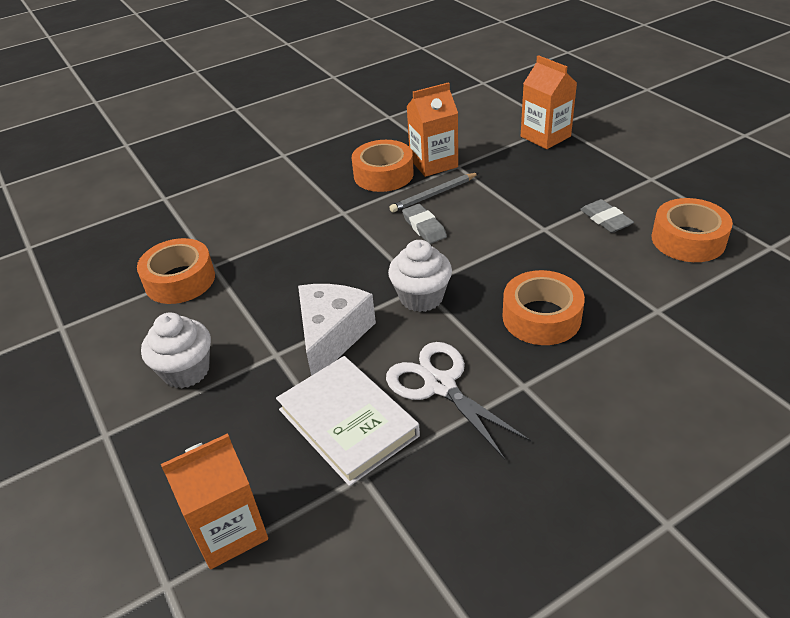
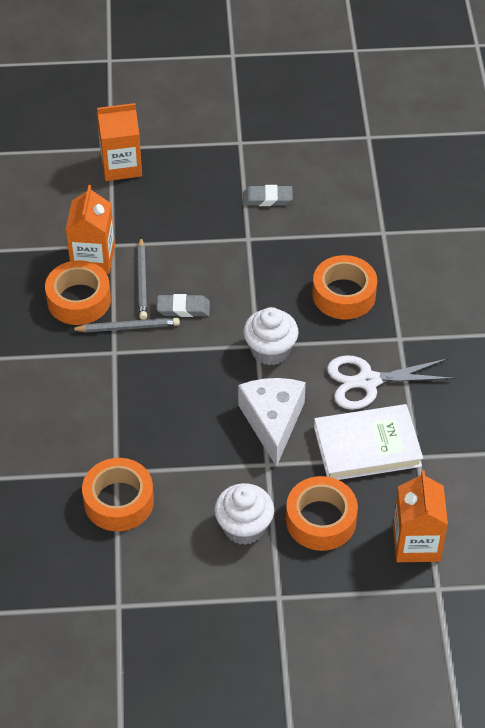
camera: 65 degrees left, 10 degrees up
(332, 336) = (273, 422): white cheese -> white cheese turned 45 degrees clockwise
(376, 208) = (127, 327): none -> grey pencil
(688, 240) = (327, 171): orange tape -> orange tape (321, 520)

